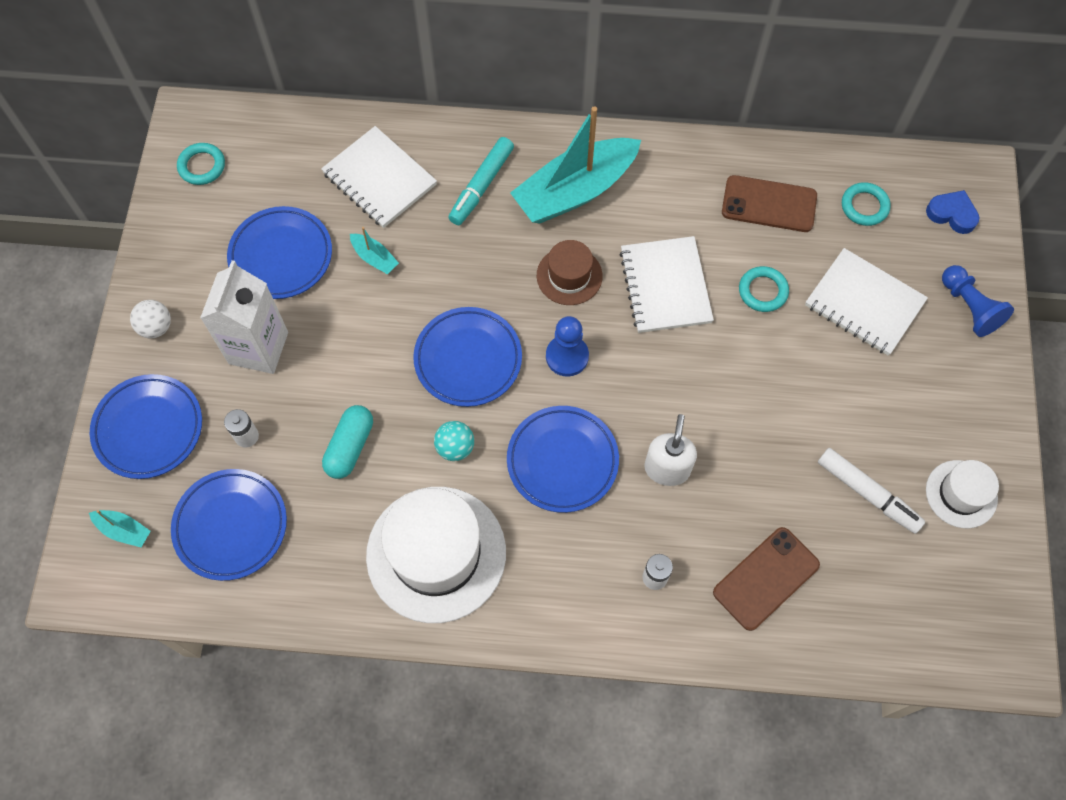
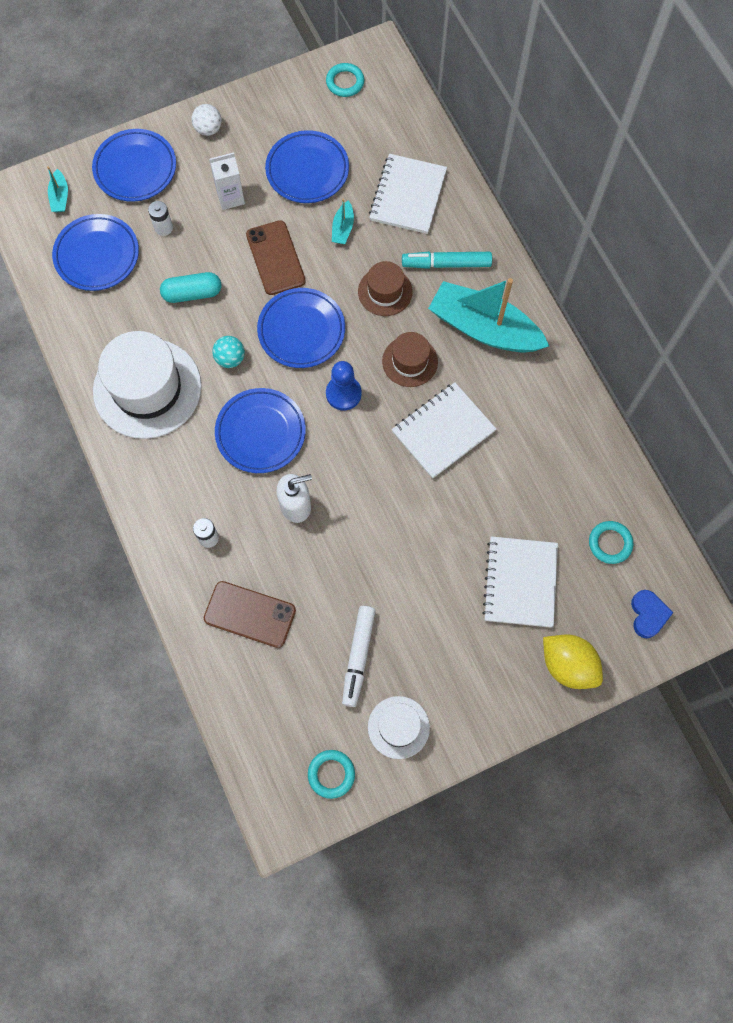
camera: 60 degrees right, 5 degrees up
(258, 348) = (230, 197): white carton -> white carton, size x0.63
(475, 257) = (385, 291): none -> brown hat
(763, 291) = (483, 502): turquoise ring -> turquoise ring (331, 774)
(769, 204) = (564, 471): brown phone -> brown phone (275, 258)
(969, 307) = (568, 665): blue pawn -> yellow lemon

